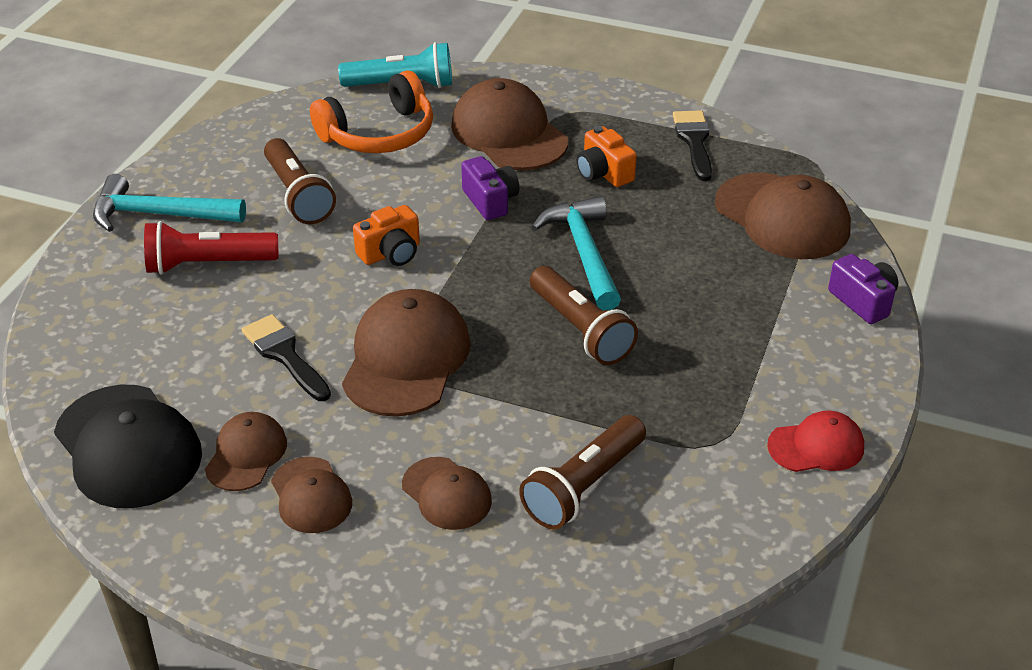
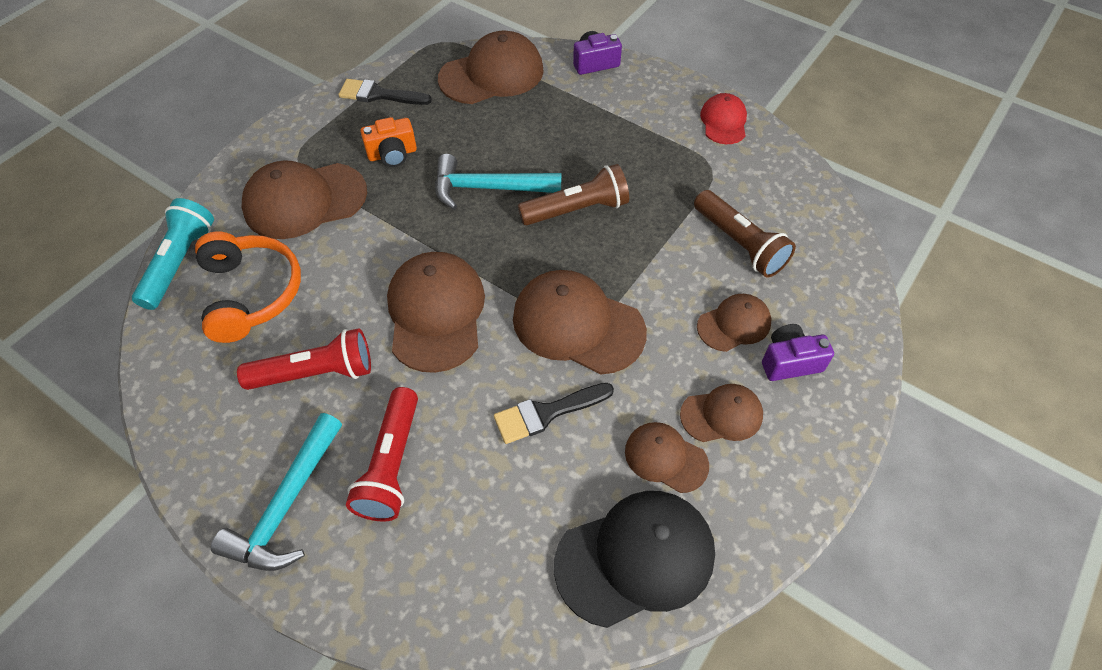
camera: 75 degrees left, 15 degrees up
(298, 195) = (316, 373): brown flashlight -> red flashlight
(391, 253) = (436, 313): orange camera -> brown cap
(490, 201) = (395, 232): purple camera -> purple camera (790, 362)

